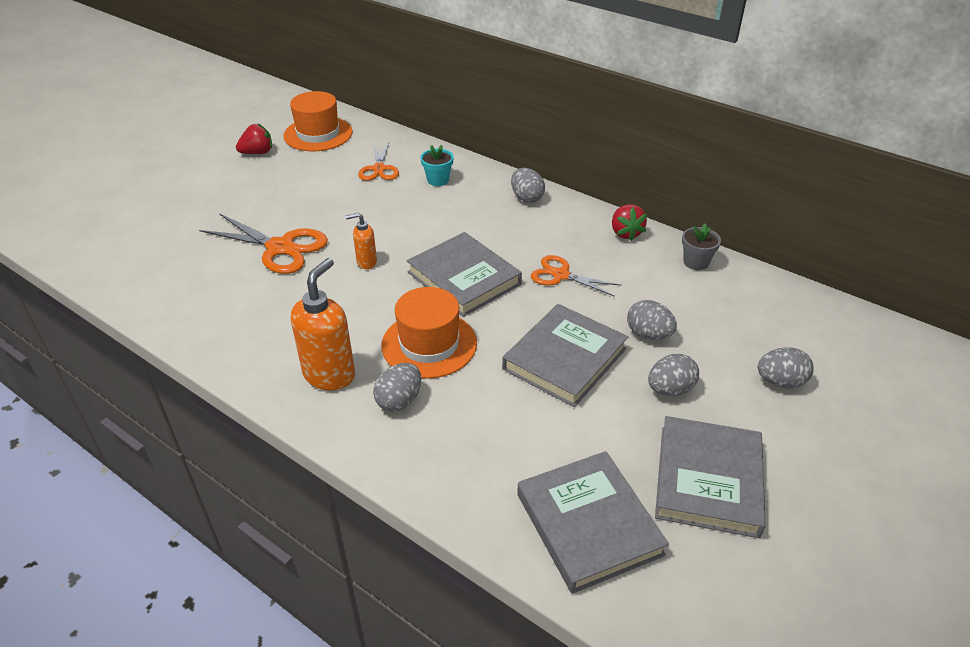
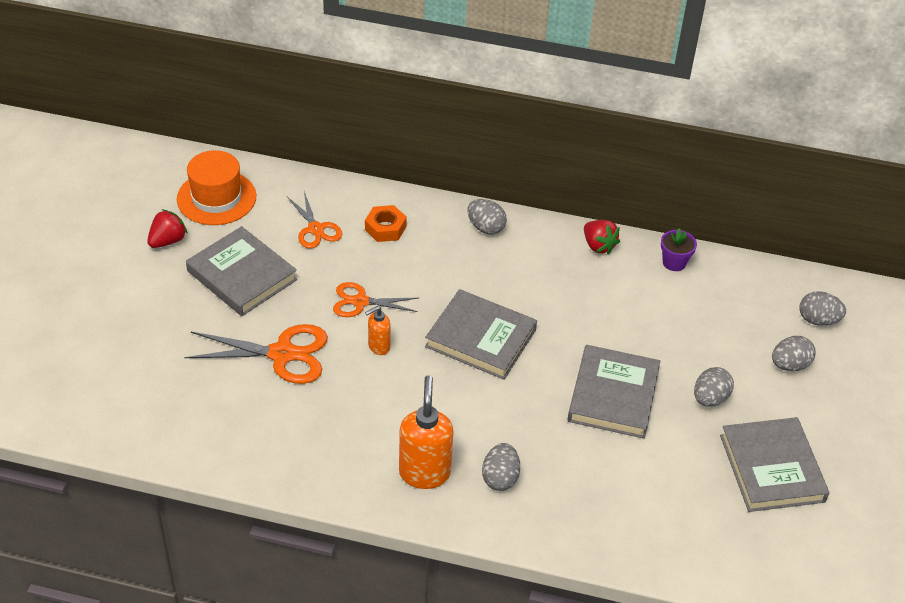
camera: 25 degrees left, 5 degrees up
(429, 344) = (491, 416): orange hat -> none
(438, 180) = (385, 228): turquoise flower pot -> orange nut
(561, 275) = (565, 310): orange scissors -> orange scissors (360, 302)
(588, 524) = (704, 532): grey book -> grey book (242, 275)
(648, 334) = (669, 350): grey egg -> grey egg (818, 320)
(696, 262) = (674, 262): grey flower pot -> purple flower pot

